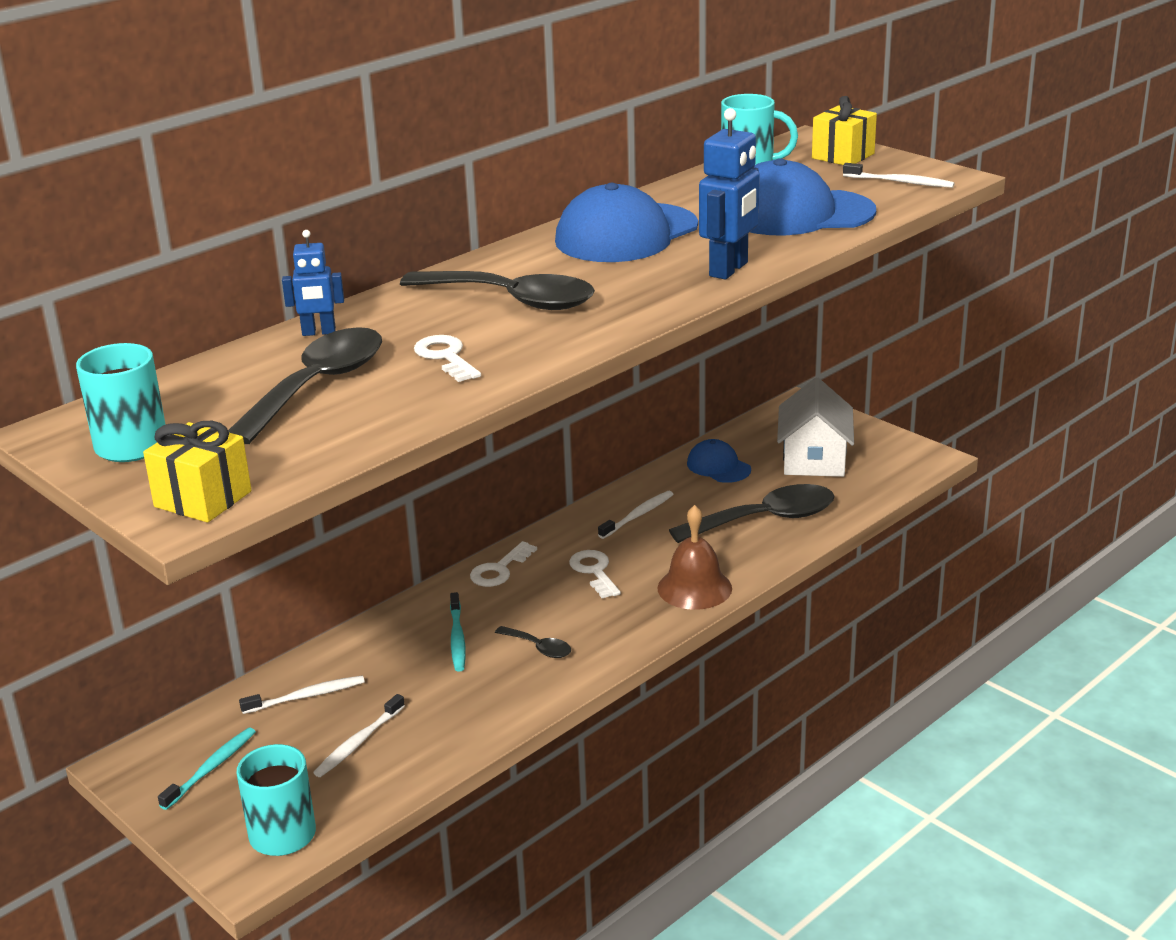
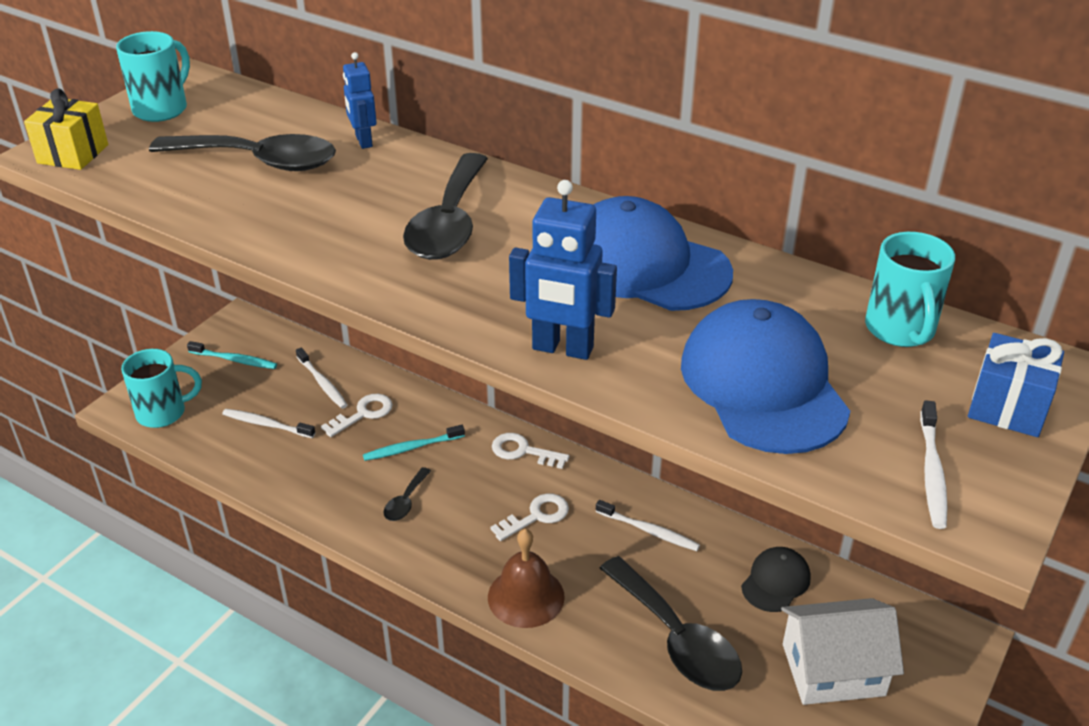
camera: 75 degrees right, 10 degrees up
(446, 357) = (317, 210): white key -> white key (363, 414)
(718, 466) = (775, 581): blue cap -> black cap
(843, 156) = (1007, 407): yellow gift -> blue gift

